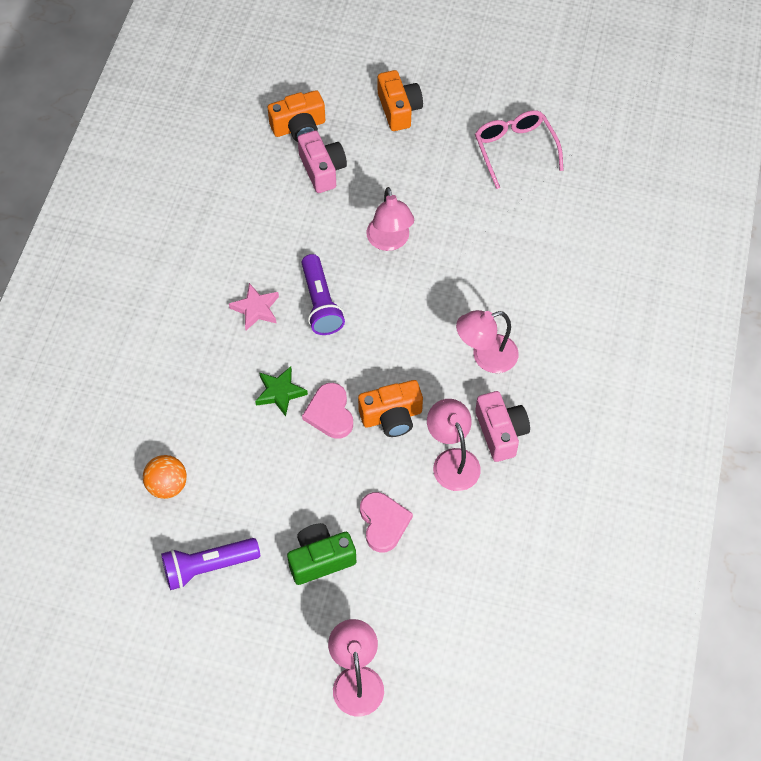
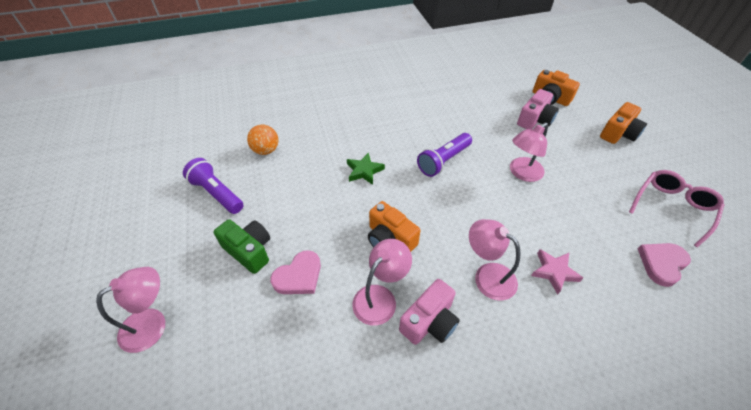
camera: 60 degrees right, 10 degrees down
(256, 309) = (413, 134): pink star -> pink star (554, 272)
(330, 413) = (367, 202): pink heart -> pink heart (662, 263)

